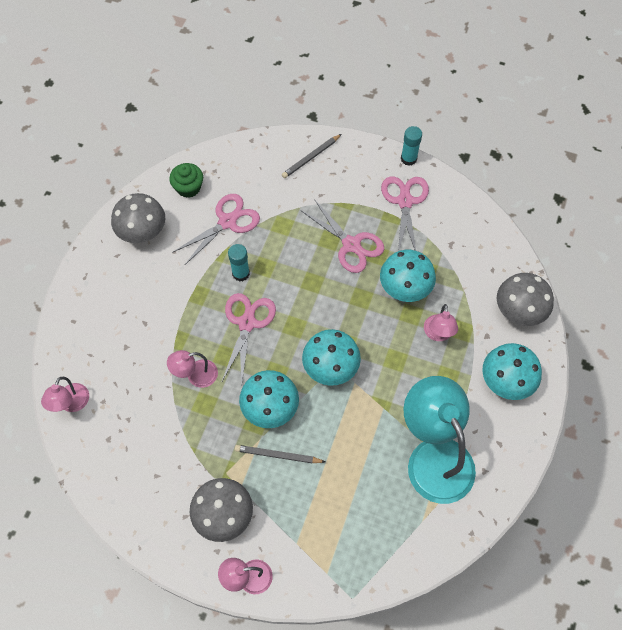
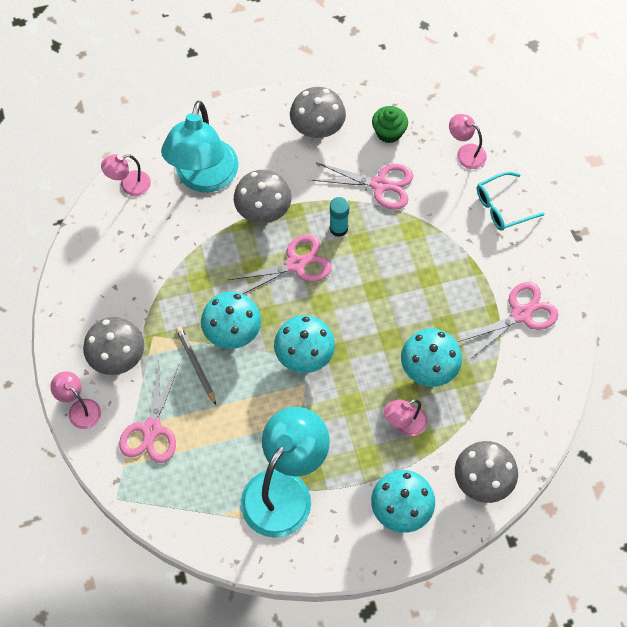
camera: 55 degrees right, 0 degrees up
(115, 342) = (203, 178): none -> turquoise lamp
(182, 317) = (263, 211): none -> grey mushroom
(196, 375) = (219, 257): pink lamp -> pink lamp (465, 153)
(311, 157) = (502, 207): grey pencil -> turquoise glasses
(351, 245) = (438, 298): pink scissors -> pink scissors (151, 429)
(408, 159) = (571, 289): turquoise glue stick -> none

